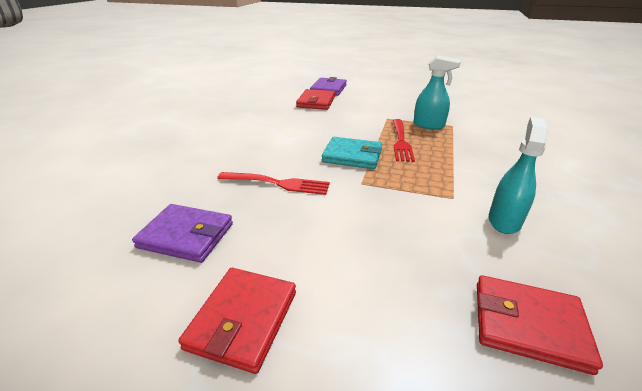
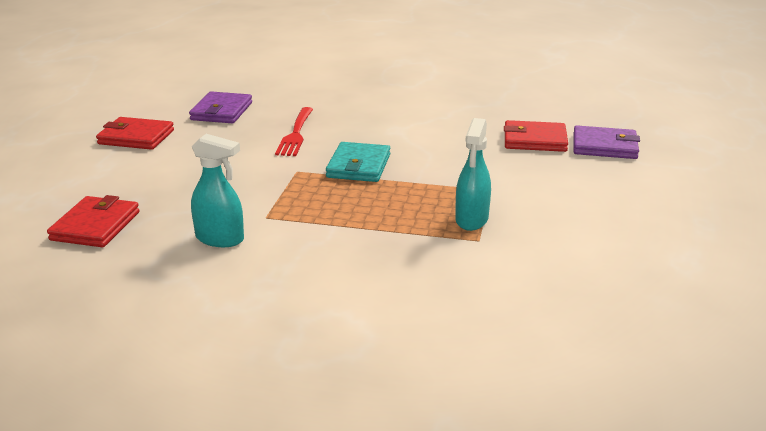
camera: 85 degrees right, 5 degrees down
(400, 141) = (407, 196): red fork -> none

